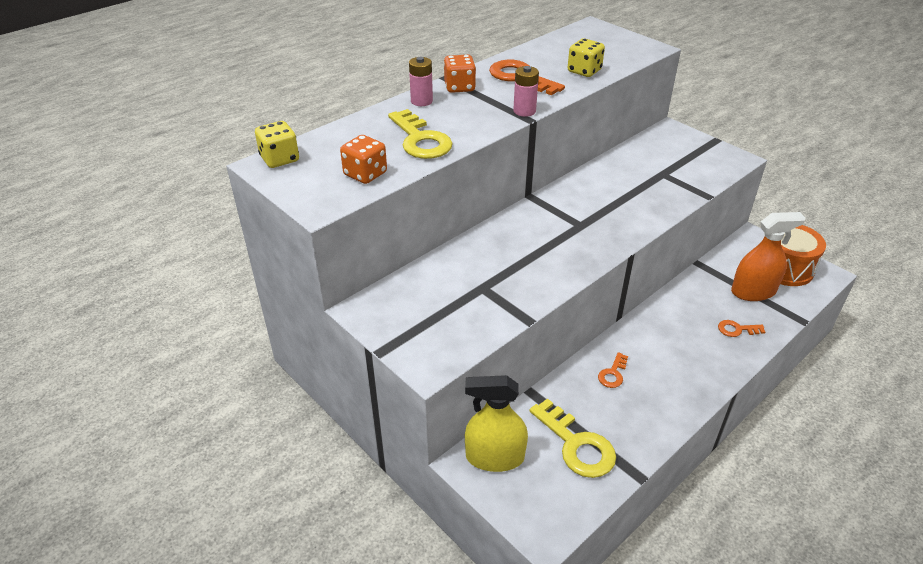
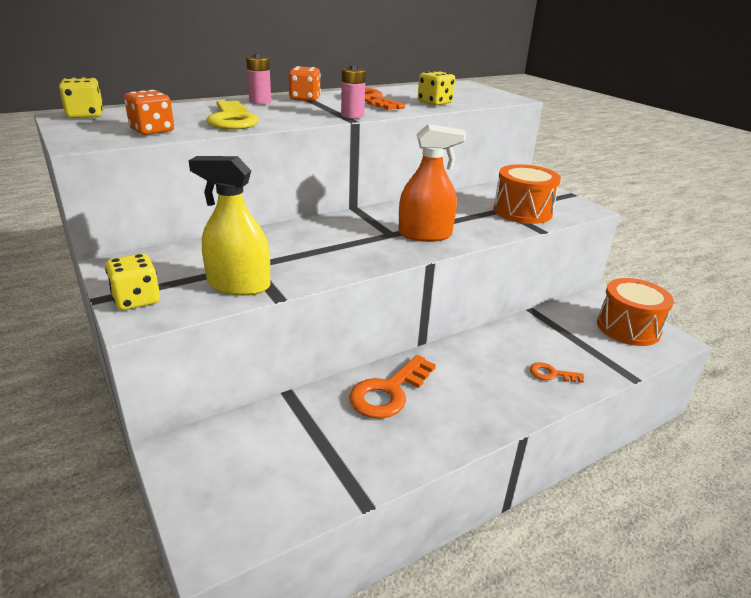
camera: 10 degrees right, 10 degrees down
(413, 346) = (136, 300): none -> yellow dice
(495, 457) = (207, 450): yellow spray bottle -> yellow spray bottle (238, 285)
(576, 445) = (308, 455): yellow key -> none
(613, 374) = (389, 392): orange key -> orange key, size x1.95
(682, 173) = (522, 211): none -> orange drum
(753, 291) = (584, 343): orange spray bottle -> orange spray bottle (425, 234)

